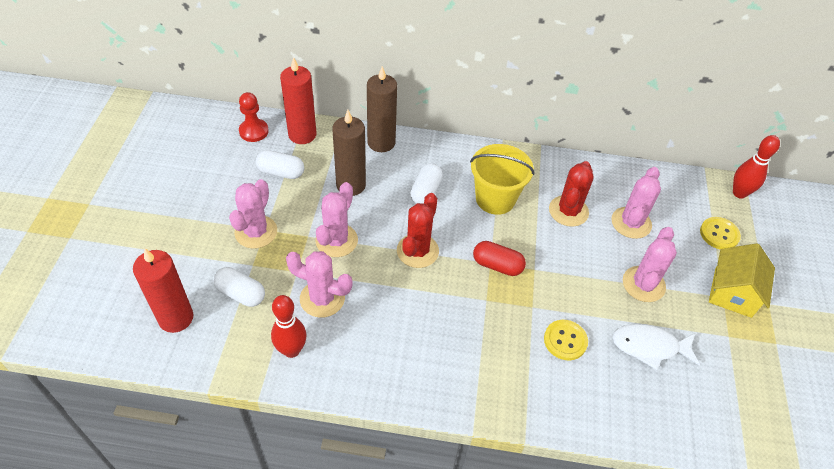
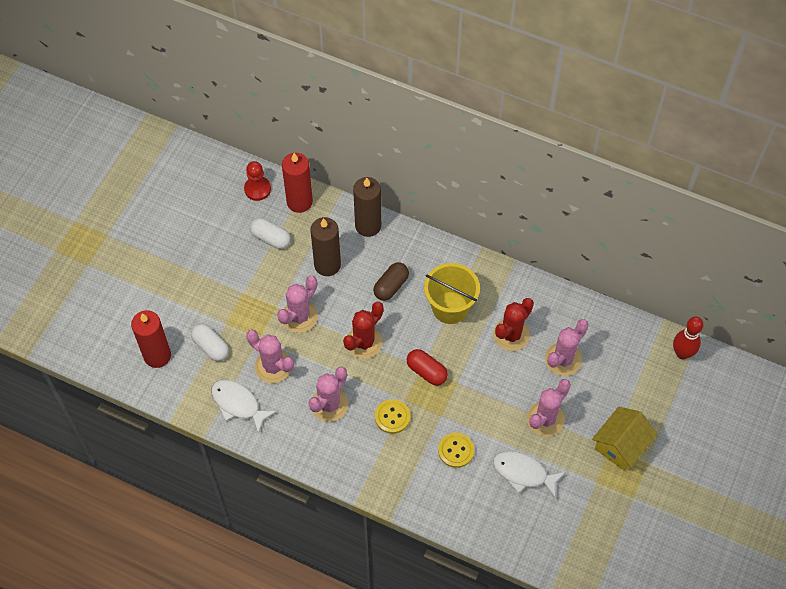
camera: 20 degrees right, 10 degrees up
(256, 232) = (235, 293): pink cactus -> pink cactus (329, 404)
(291, 350) = (238, 404): red bowling pin -> white fish
(426, 191) = (391, 286): white capsule -> brown capsule
(719, 234) = (639, 389): yellow button -> yellow button (392, 417)

